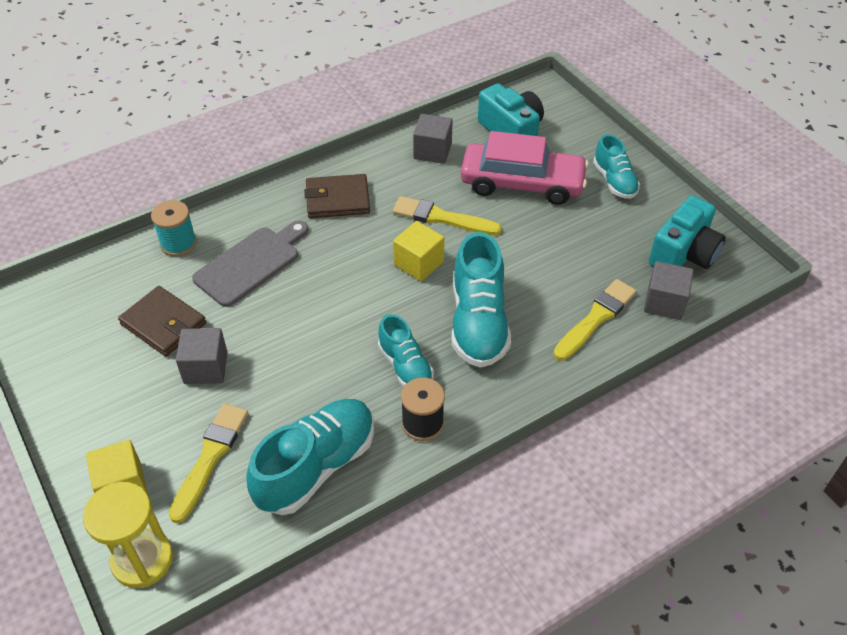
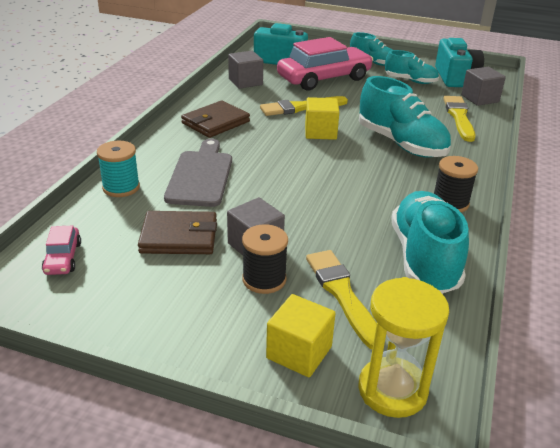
camera: 40 degrees left, 15 degrees down
(71, 298) = (63, 258): none -> pink car
(174, 405) = (264, 279): none -> black spool
(405, 366) = (393, 181): turquoise shoe -> turquoise shoe (410, 81)

